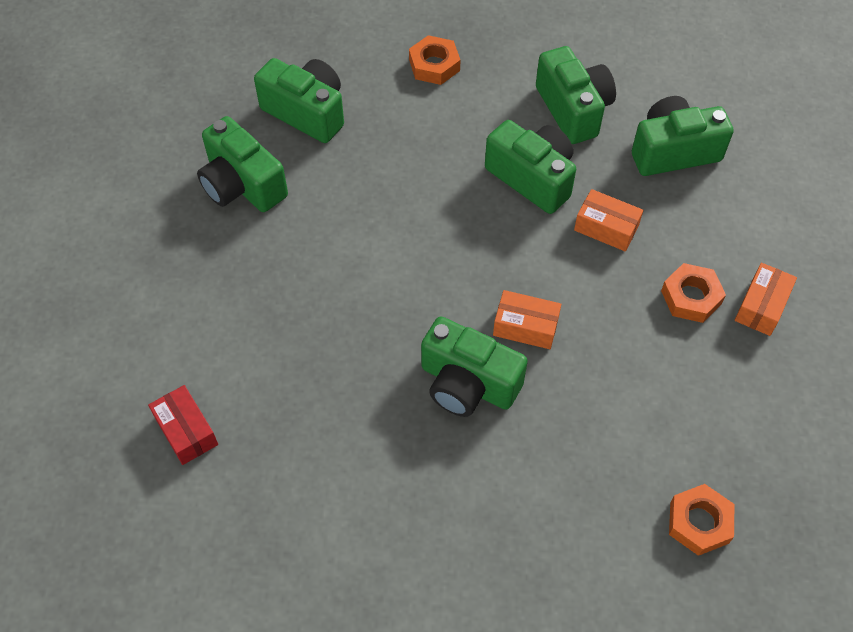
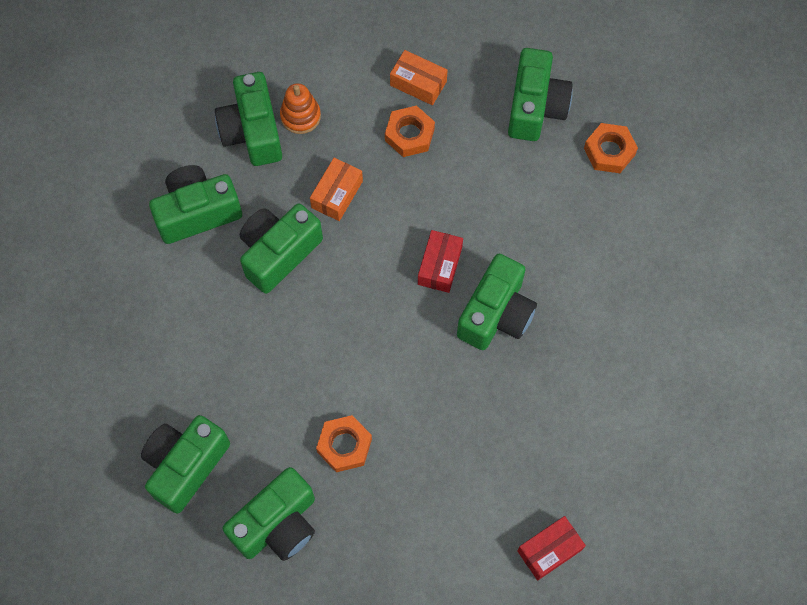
camera: 90 degrees left, 10 degrees up
(434, 65) = (130, 340): orange nut -> orange nut (344, 445)
(525, 327) = (440, 266): orange box -> red box
(698, 193) = (300, 116): none -> orange stacking toy
(750, 435) = (535, 107): none -> green camera

